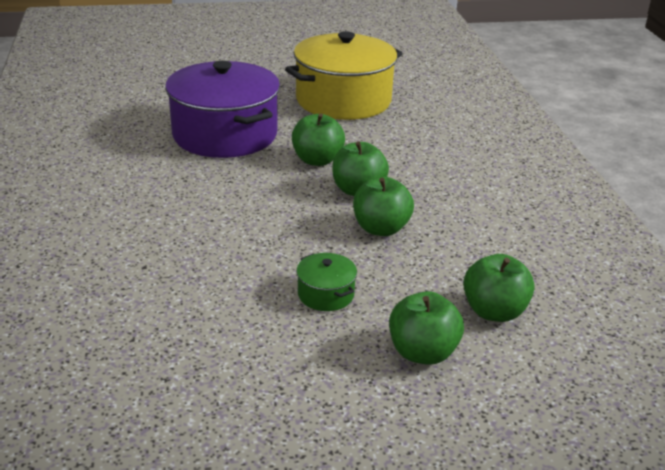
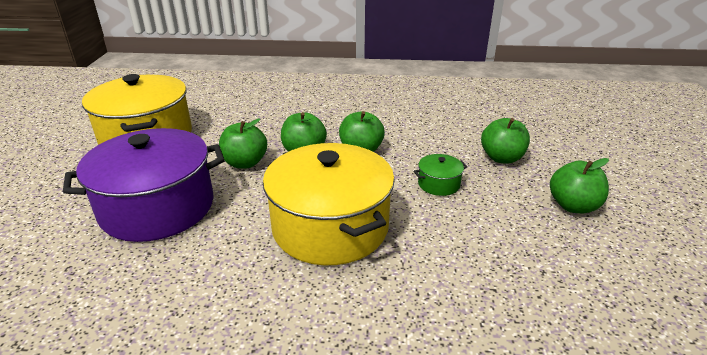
camera: 75 degrees left, 0 degrees up
(217, 226) = (330, 227): none -> yellow pot
(494, 311) = (461, 129): green apple -> green apple (573, 206)

